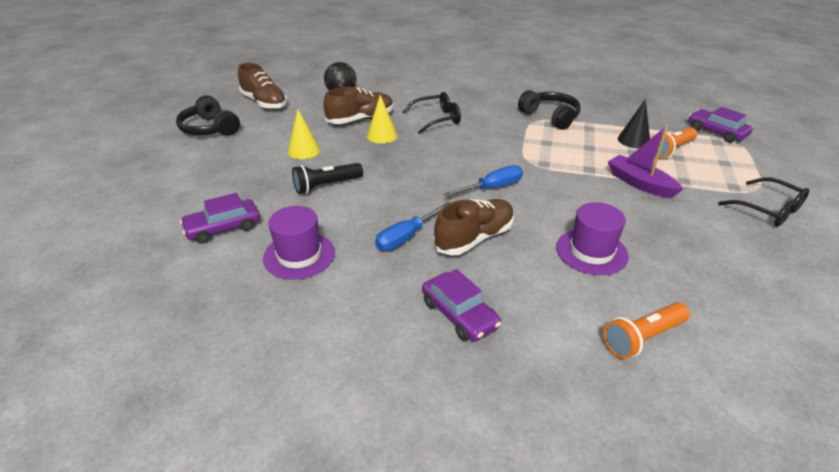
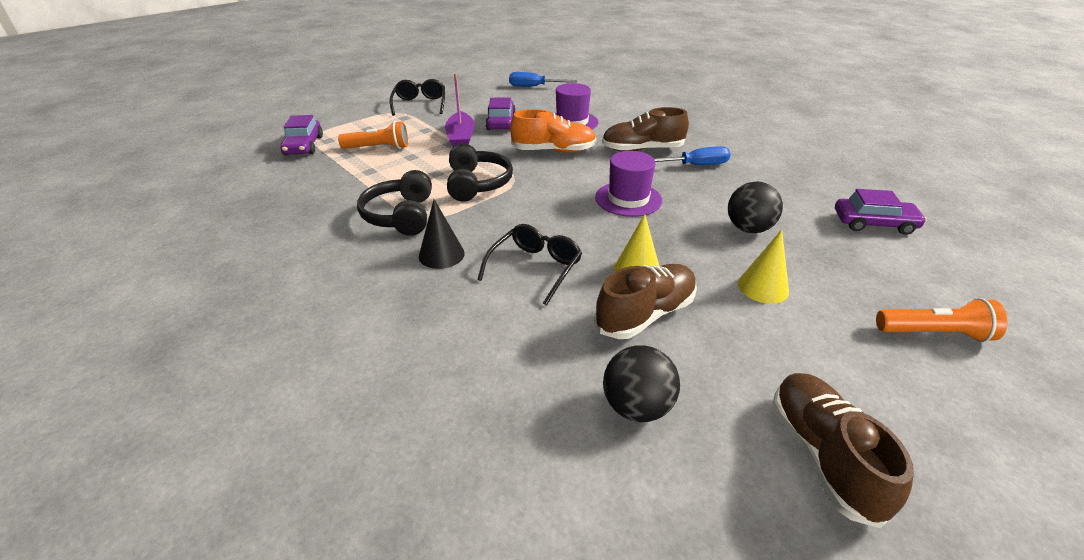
camera: 145 degrees left, 0 degrees up
(210, 128) = (942, 410): black headphones -> black headphones (477, 184)
(299, 255) = (795, 181): purple hat -> purple hat (628, 199)
(326, 185) = (748, 229): black flashlight -> black ball
(361, 119) = (645, 314): brown shoe -> brown shoe turned 135 degrees clockwise
(437, 119) = (535, 268): black glasses -> black glasses turned 105 degrees clockwise
(459, 314) = (693, 125): purple car -> purple car (501, 122)
(492, 188) = (582, 173): blue screwdriver -> blue screwdriver (534, 87)
(547, 202) = (554, 151): none -> orange shoe
(633, 140) = (385, 164): black cone -> black cone (441, 255)
(642, 338) = (604, 95): orange flashlight -> orange flashlight (934, 333)

